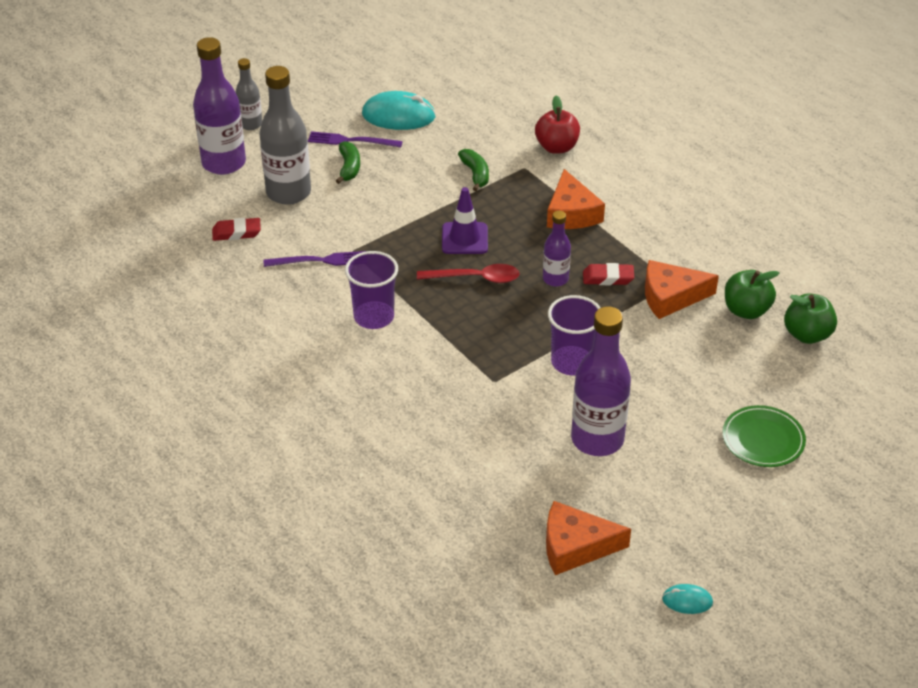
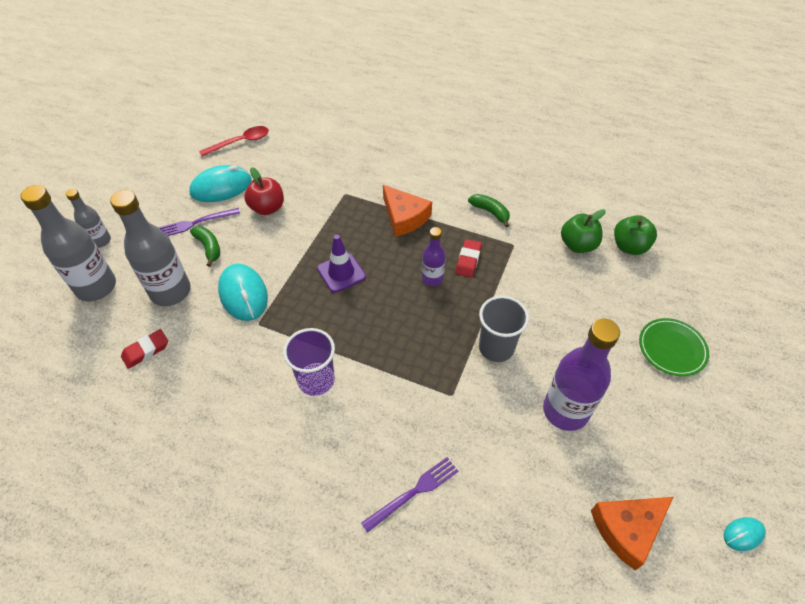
camera: 30 degrees left, 10 degrees up
(224, 163) = (96, 287): purple bottle -> grey bottle
(320, 261) = (236, 346): purple fork -> purple fork (413, 492)
(355, 220) = (243, 294): none -> turquoise mouse
(475, 174) = (312, 213): green banana -> green banana (490, 212)
(475, 278) = (373, 305): red spoon -> red spoon (240, 142)
(556, 147) = (357, 168): red apple -> red apple (267, 208)
(571, 362) = (496, 348): purple cup -> grey cup
(608, 278) = (468, 260): red eraser -> red eraser turned 45 degrees counterclockwise
(671, 297) = (521, 257): orange cheese -> none

